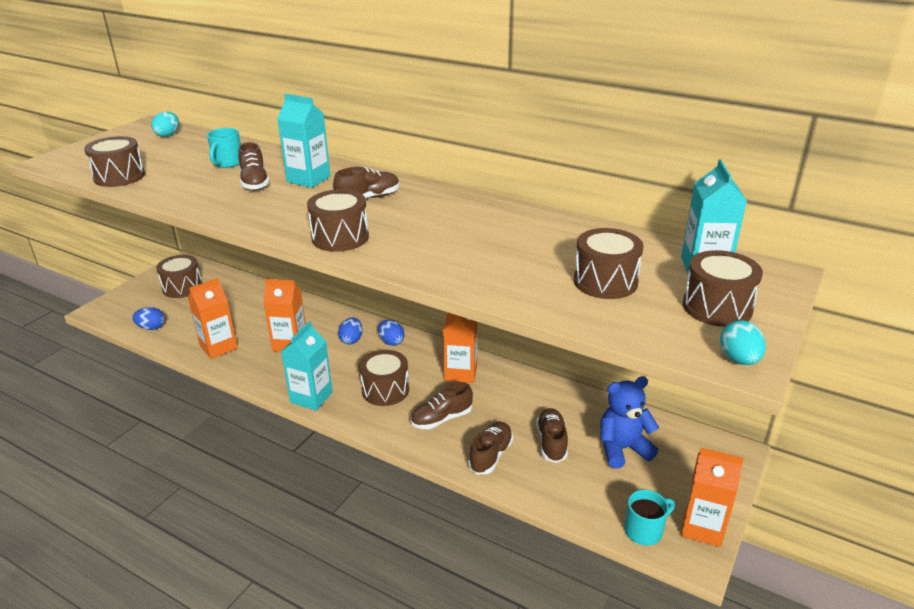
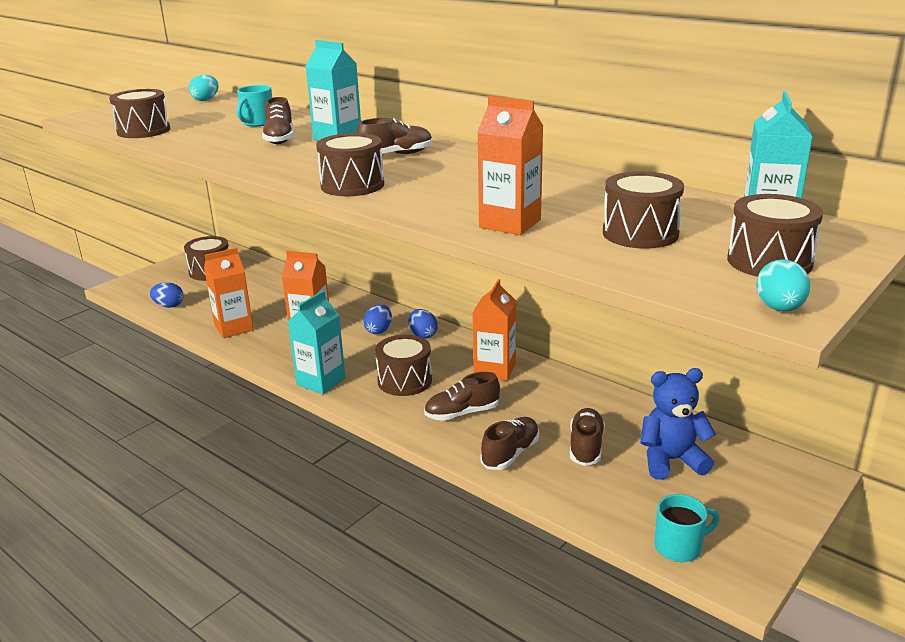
camera: 10 degrees right, 5 degrees down
(702, 527) = (754, 551): orange carton -> orange carton (510, 223)

